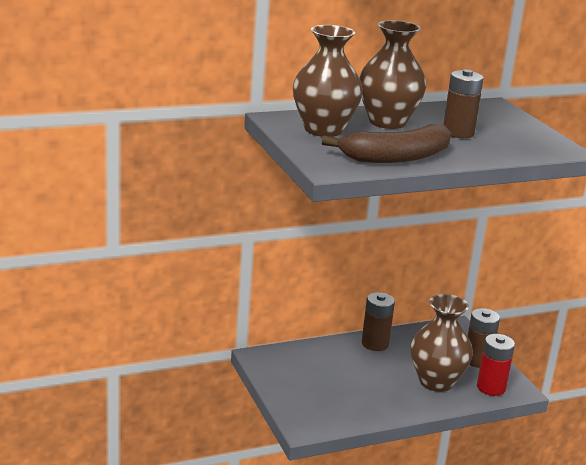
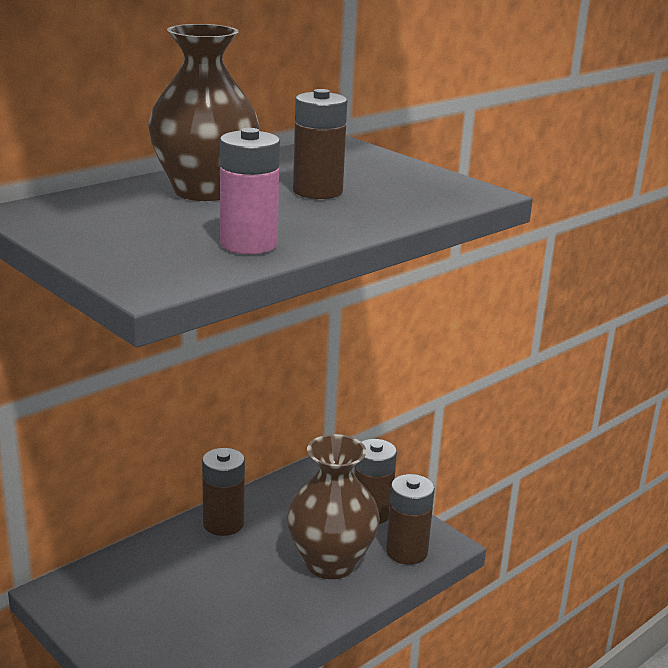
camera: 20 degrees left, 0 degrees up
(323, 130) = (109, 218): brown vase -> none
(396, 157) = (249, 244): brown banana -> pink battery
(491, 387) = (406, 551): red battery -> brown battery

